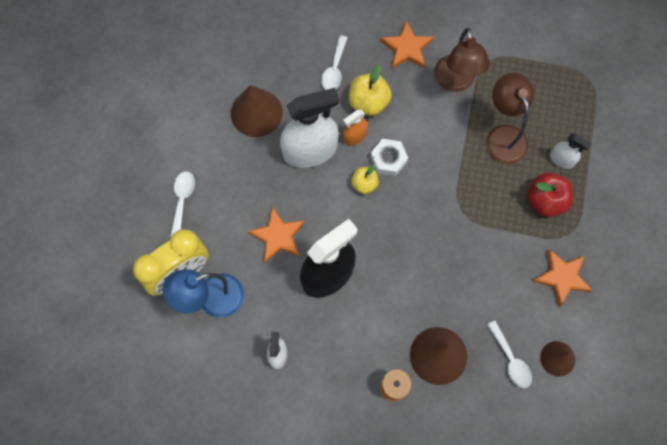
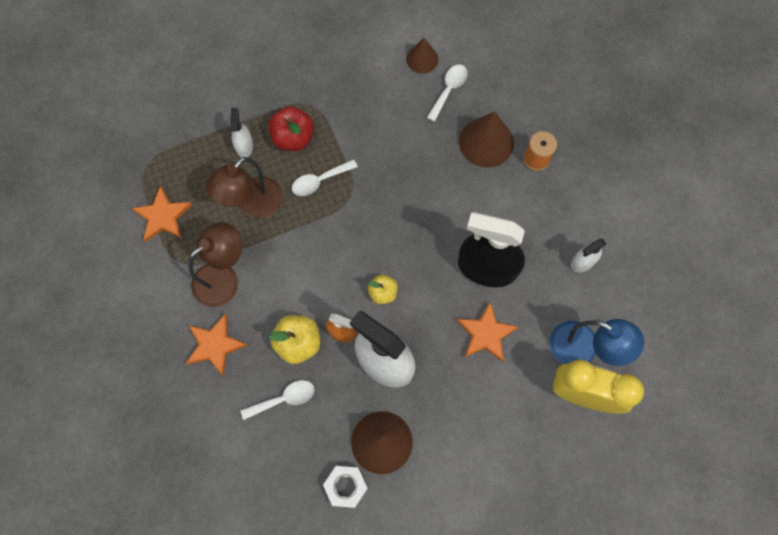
camera: 125 degrees left, 0 degrees up
(182, 200) = (517, 446): white spoon -> white spoon (320, 181)
(388, 159) = (344, 287): white nut -> white nut (346, 486)
(562, 277) = (353, 90): orange star -> orange star (163, 216)

